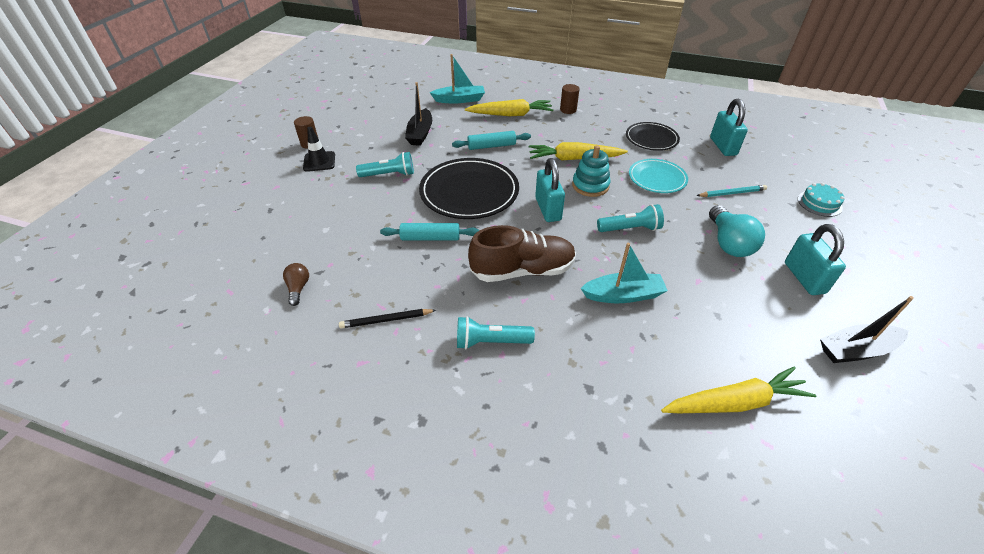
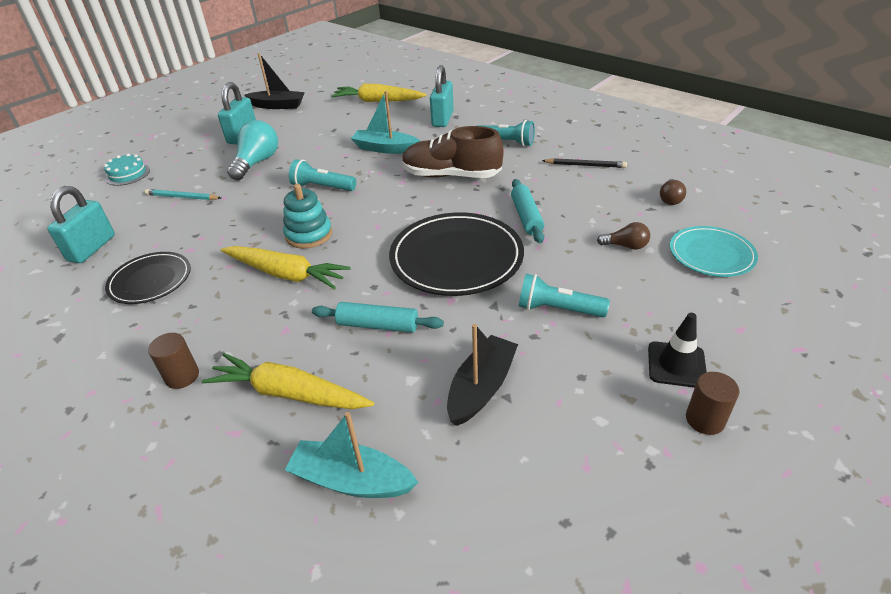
camera: 155 degrees left, 5 degrees down
(344, 228) = (626, 246): none -> brown light bulb
(430, 238) = (526, 217): turquoise rolling pin -> turquoise rolling pin turned 60 degrees clockwise
(548, 209) = (381, 220): turquoise padlock -> turquoise padlock (442, 119)
(657, 178) = (227, 227): turquoise plate -> turquoise plate (711, 254)

